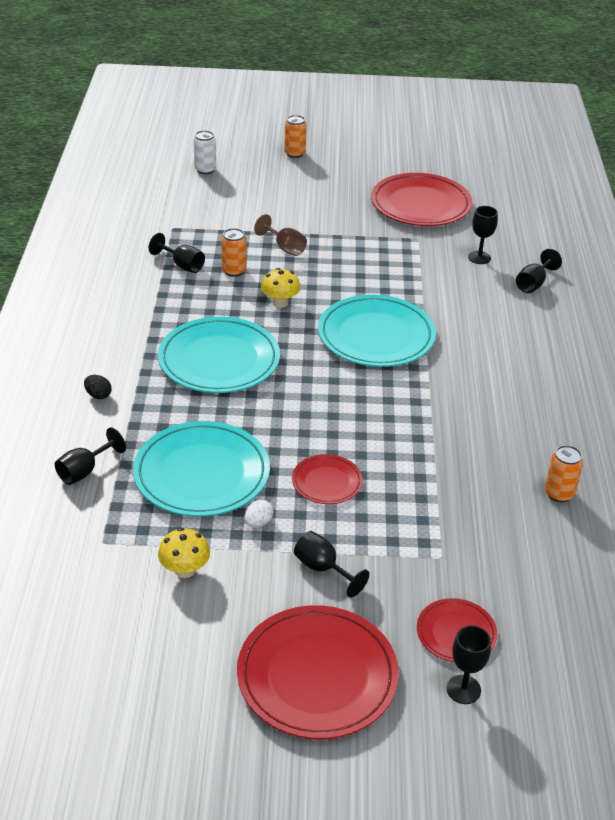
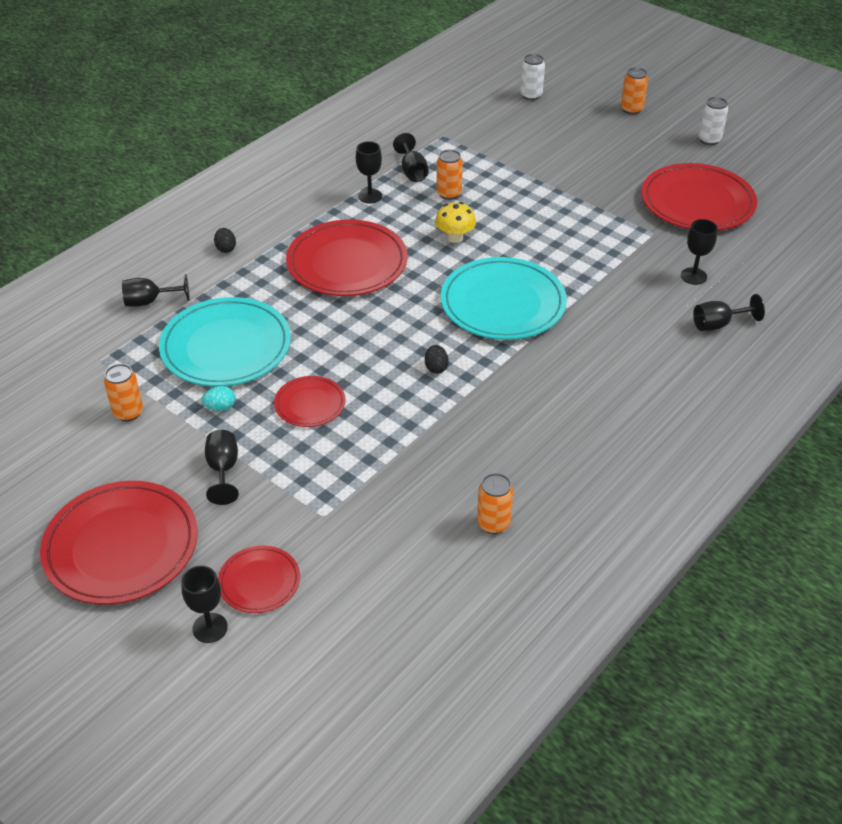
camera: 40 degrees right, 5 degrees up
(171, 299) = (370, 196): none -> black goblet
(185, 570) = (128, 412): yellow mushroom -> orange can
(219, 360) = (347, 263): turquoise plate -> red plate
(258, 523) = (220, 407): white egg -> turquoise egg
(285, 248) = (517, 191): brown goblet -> none
(375, 156) = (709, 140): none -> white can
(386, 406) = (436, 367): none -> black egg

